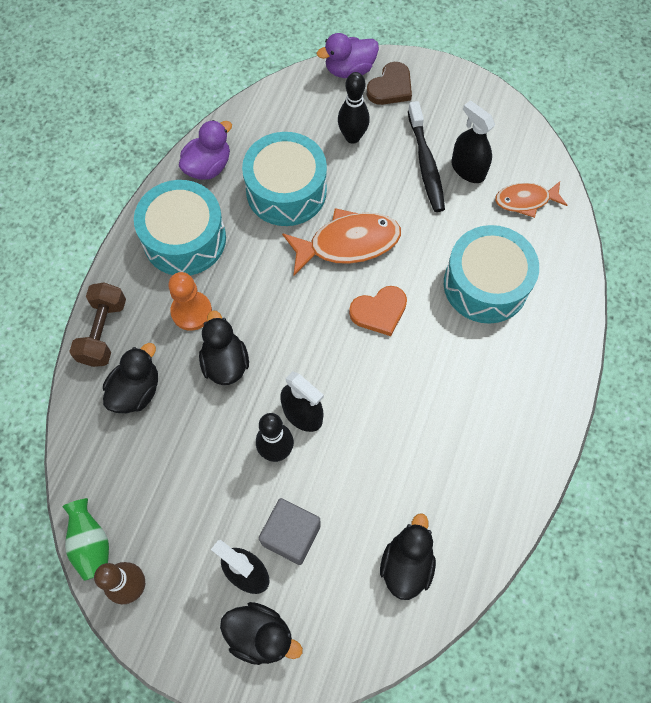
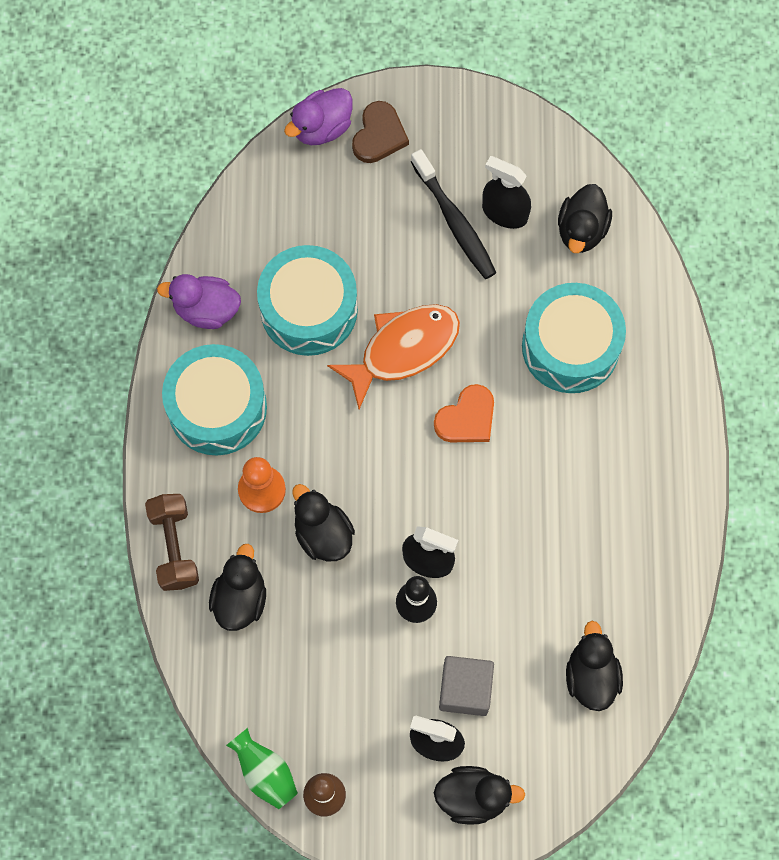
camera: 20 degrees left, 5 degrees up
(208, 166) = (206, 309): purple duck -> purple duck turned 105 degrees counterclockwise
(352, 137) = (358, 215): black bowling pin -> none
(525, 200) = (581, 230): orange fish -> black duck

